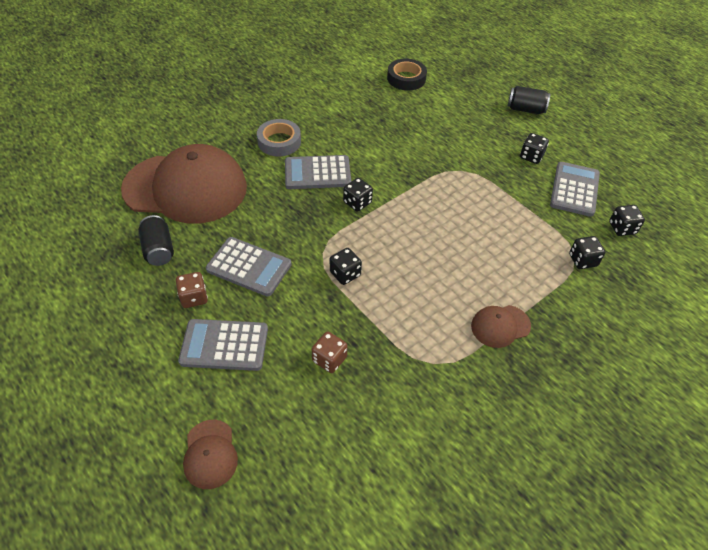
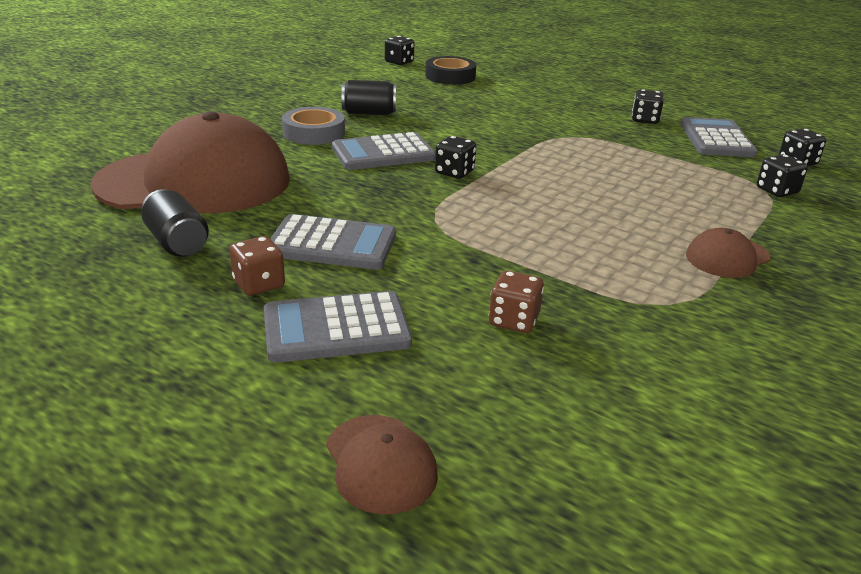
camera: 15 degrees left, 20 degrees down
(345, 274) = (480, 235): black dice -> black dice (399, 62)
(525, 109) = (609, 88): black can -> black can (369, 113)

